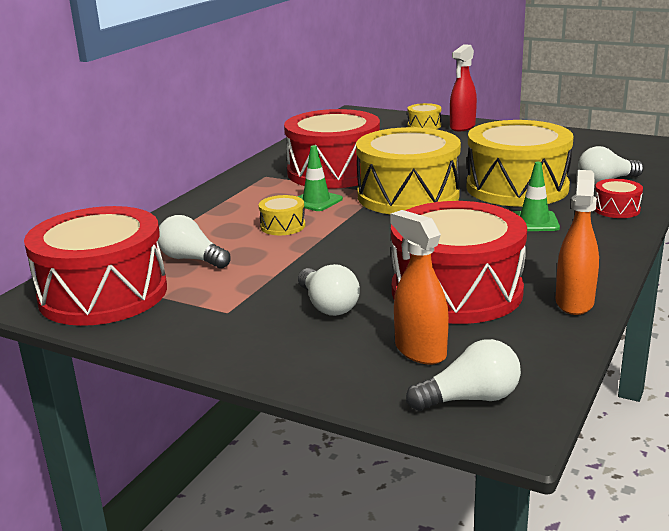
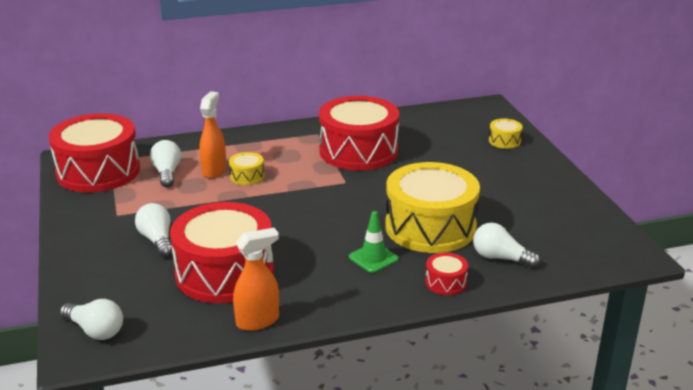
camera: 45 degrees right, 5 degrees up
(316, 201) = (300, 168): green traffic cone -> none
(328, 305) = (157, 240): white light bulb -> white light bulb turned 135 degrees clockwise
(408, 196) = (354, 194): yellow drum -> none
(420, 351) = (134, 292): orange spray bottle -> orange spray bottle (214, 170)
(462, 127) = (527, 156): red spray bottle -> none

